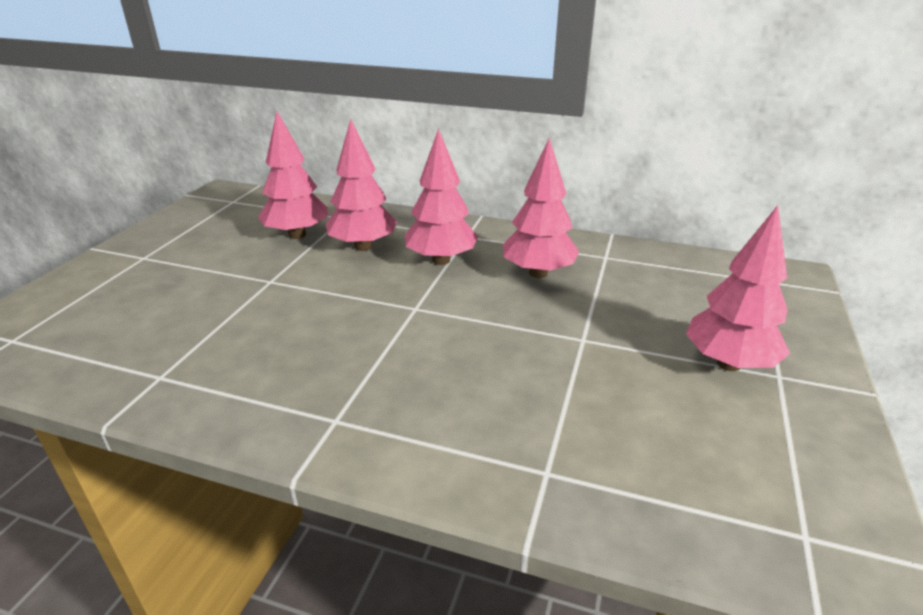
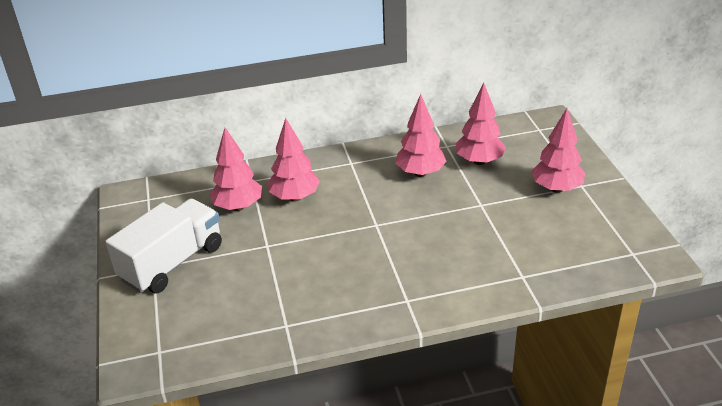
camera: 30 degrees left, 5 degrees up
(163, 260) = (172, 263): none -> white truck
(441, 260) = (355, 187): pink tree -> pink tree (479, 161)

